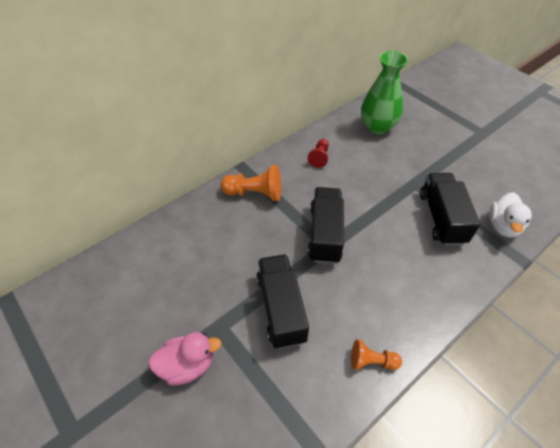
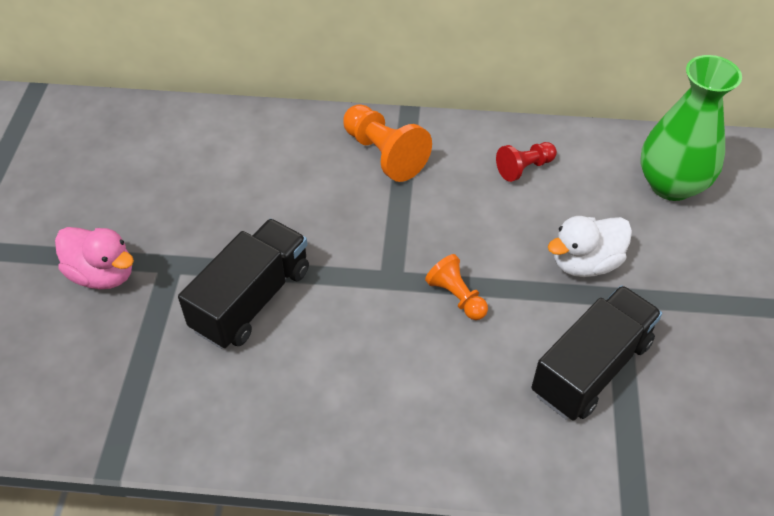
camera: 45 degrees right, 0 degrees up
(325, 234) = (405, 263): black truck -> none
(372, 361) = (273, 435): orange pawn -> orange pawn (456, 296)
(503, 226) = (673, 453): white duck -> white duck (585, 263)

